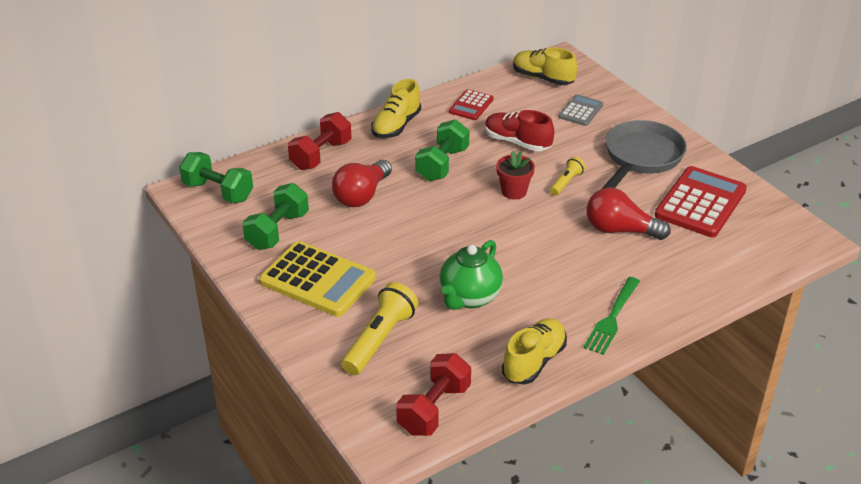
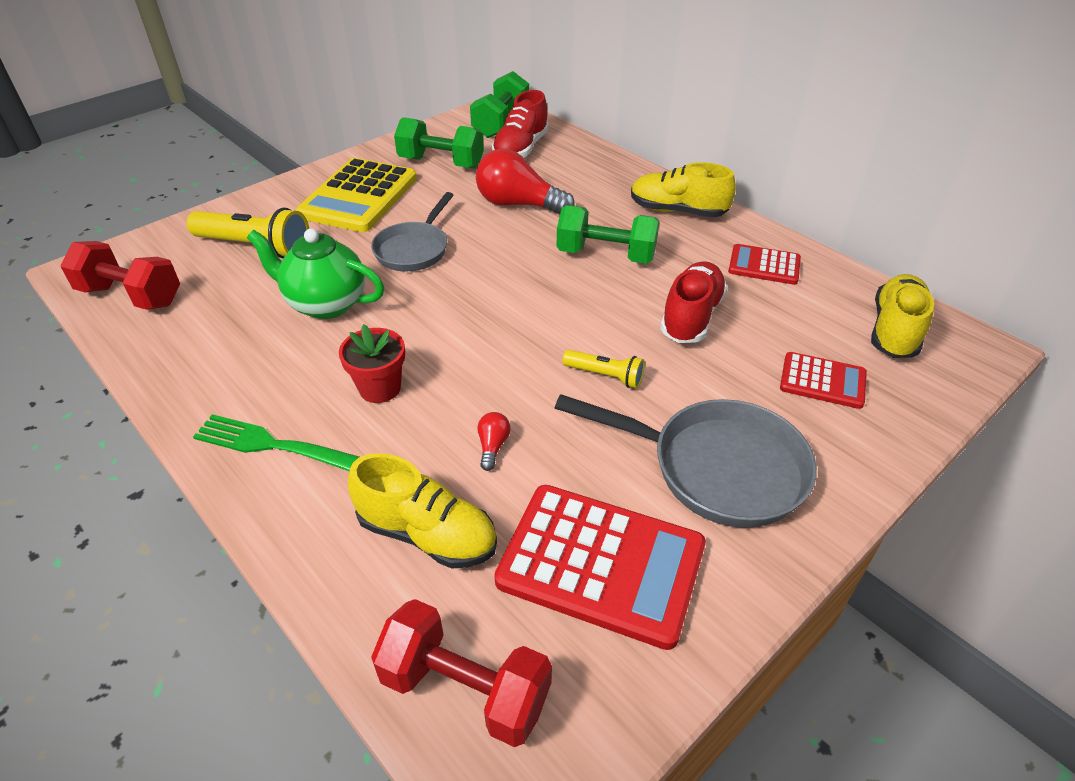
camera: 80 degrees right, 5 degrees up
(272, 185) = (521, 149): none -> red shoe
(321, 155) = (589, 169): red dumbbell -> red dumbbell (465, 689)
(409, 252) = (414, 249): none -> grey pan
(514, 191) = (564, 323): red flower pot -> red flower pot (380, 388)
(534, 361) = (194, 369): yellow shoe -> yellow shoe (427, 534)
(580, 111) = (822, 381): grey calculator -> red calculator
(620, 230) = (493, 446): red light bulb -> red light bulb, size x0.43

